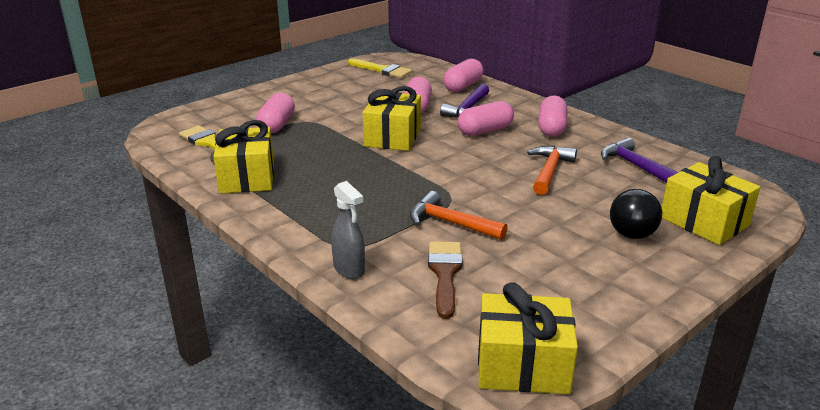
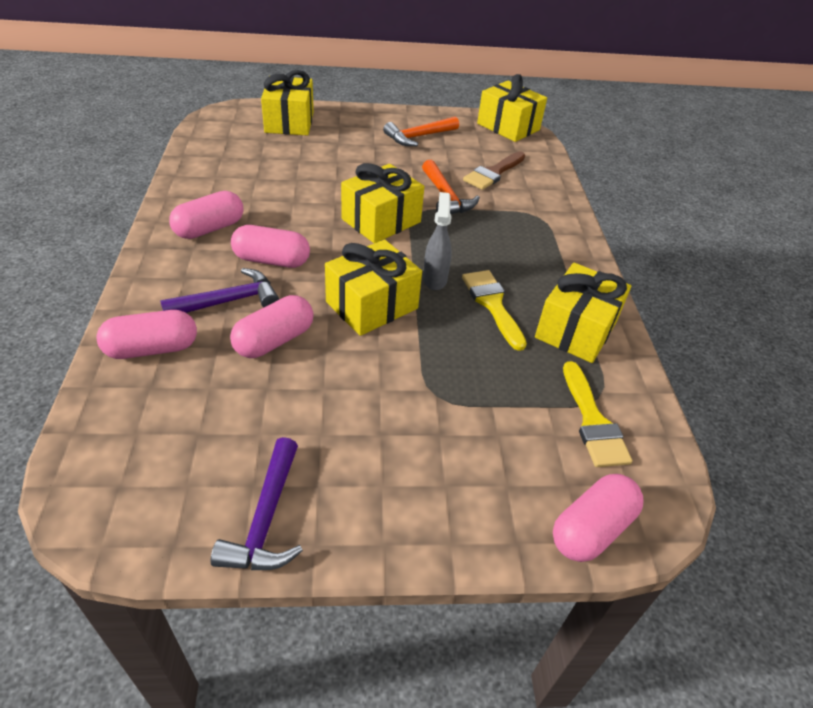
camera: 145 degrees left, 15 degrees up
(277, 125) = (481, 411): pink capsule -> pink capsule (591, 529)
(349, 269) = (552, 203): grey spray bottle -> grey spray bottle (435, 279)
(382, 70) = (173, 478): yellow brush -> yellow brush (492, 304)
(466, 180) = (381, 220): none -> yellow gift
(549, 171) = (304, 194): orange hammer -> orange hammer (418, 137)
(632, 229) = (338, 139): black light bulb -> none
(635, 166) = (236, 165): purple hammer -> purple hammer (266, 519)

